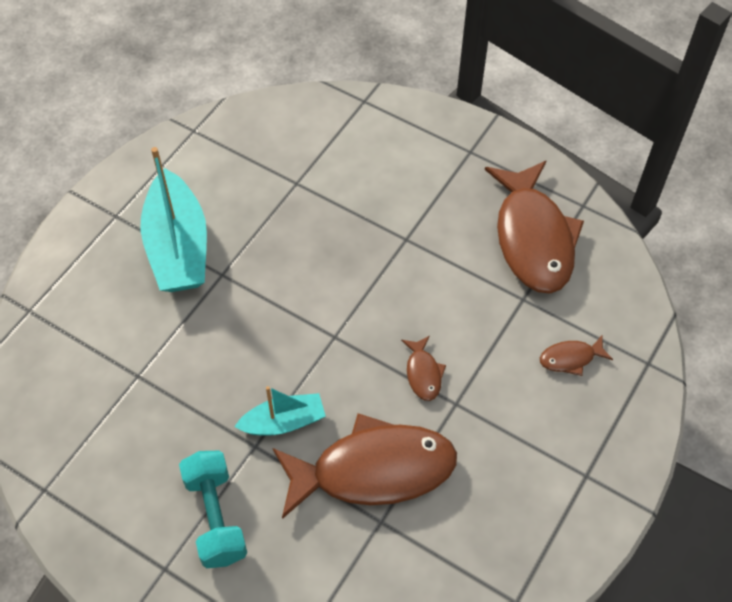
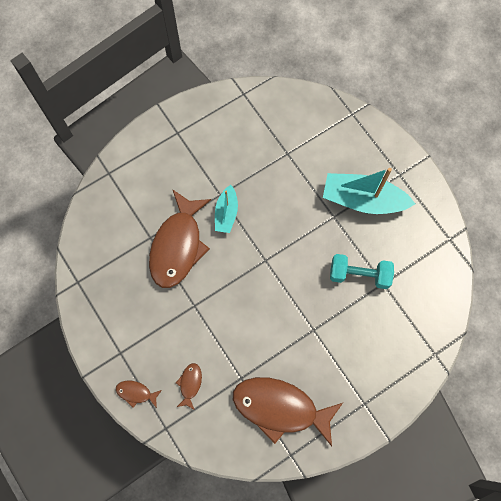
camera: 115 degrees right, 15 degrees up
(215, 517) = (191, 163): turquoise dumbbell -> turquoise dumbbell (359, 275)
(423, 373) = (220, 297): brown fish -> brown fish (136, 393)

